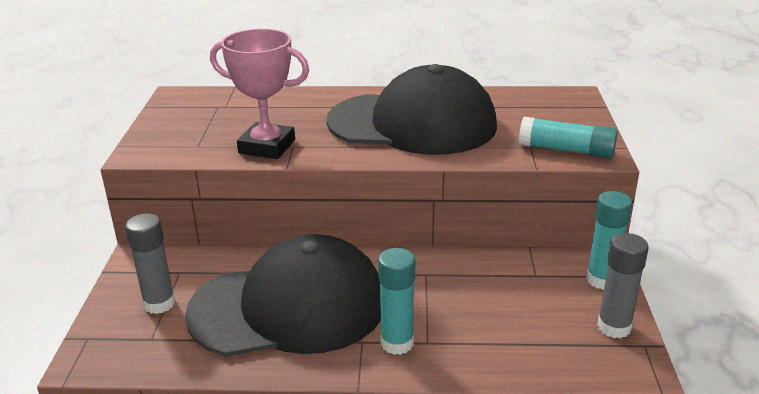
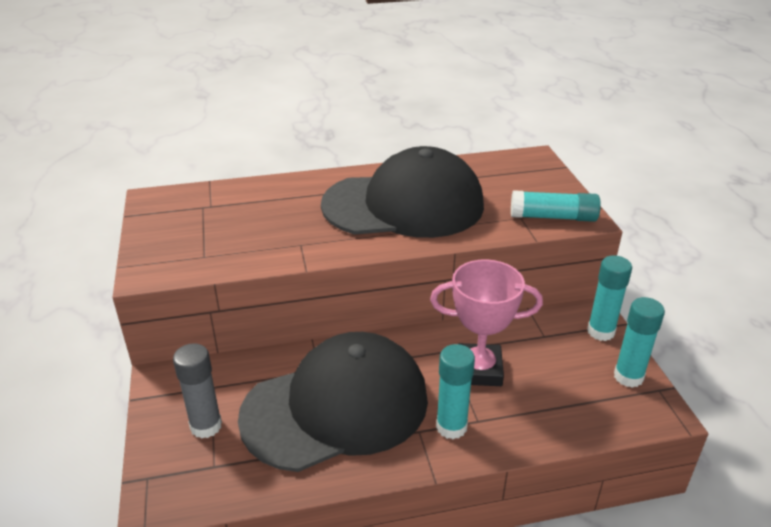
camera: 15 degrees left, 5 degrees up
(267, 147) = (275, 248): pink trophy -> pink trophy (478, 370)
(614, 327) = (628, 377): grey glue stick -> turquoise glue stick

